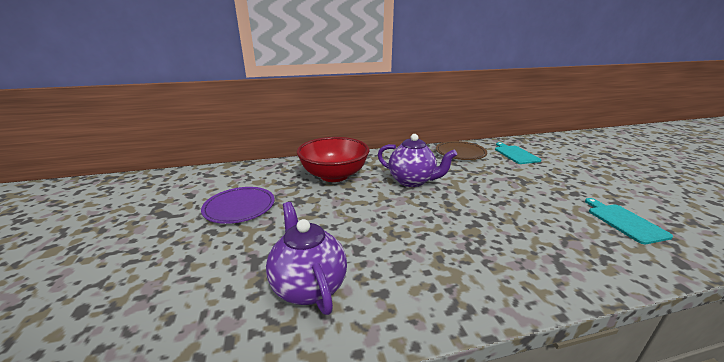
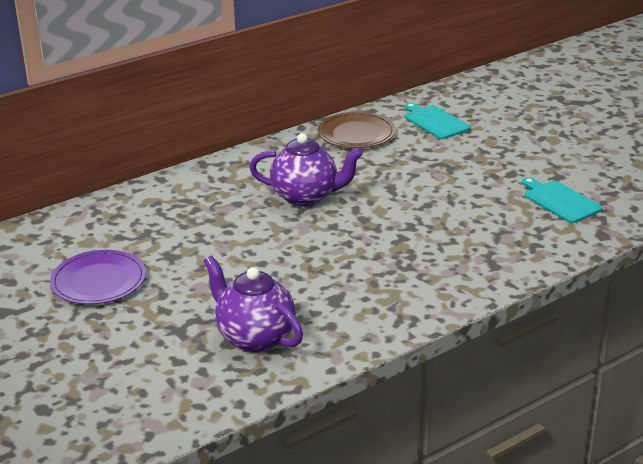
camera: 20 degrees left, 5 degrees up
(334, 175) = (192, 210): red bowl -> none

